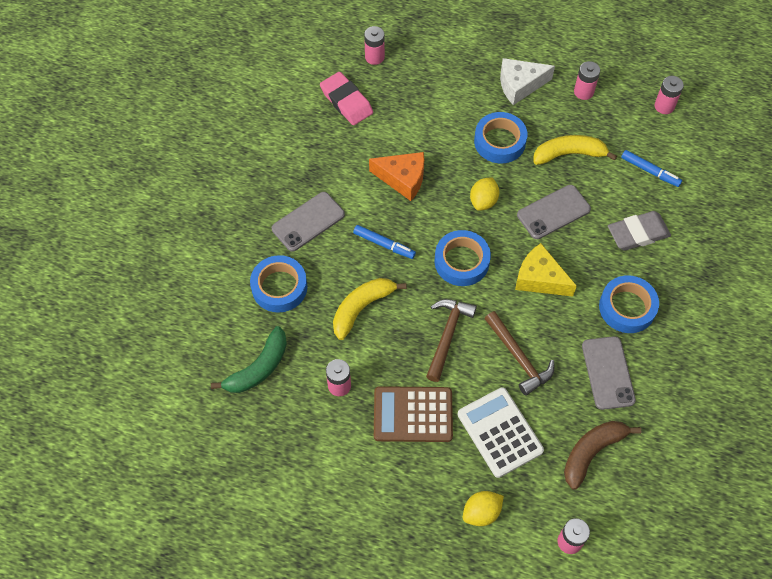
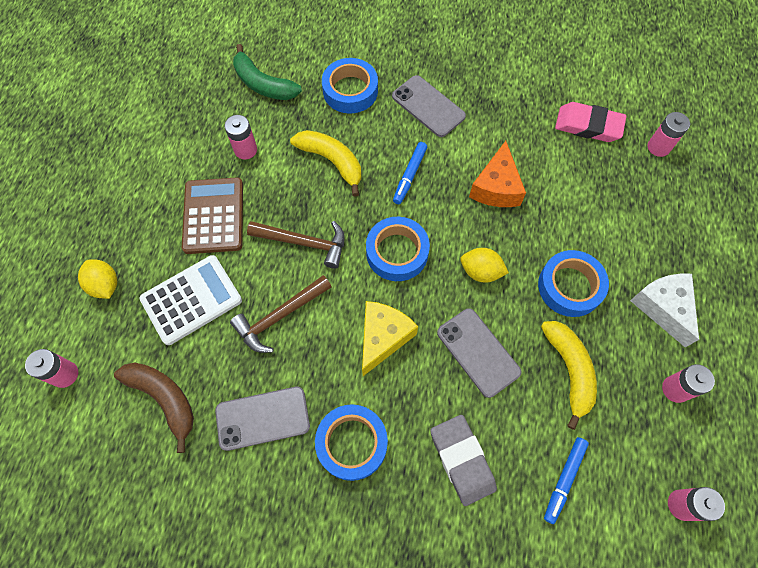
camera: 85 degrees right, 5 degrees up
(346, 101) = (588, 126): pink eraser -> pink eraser turned 60 degrees clockwise

